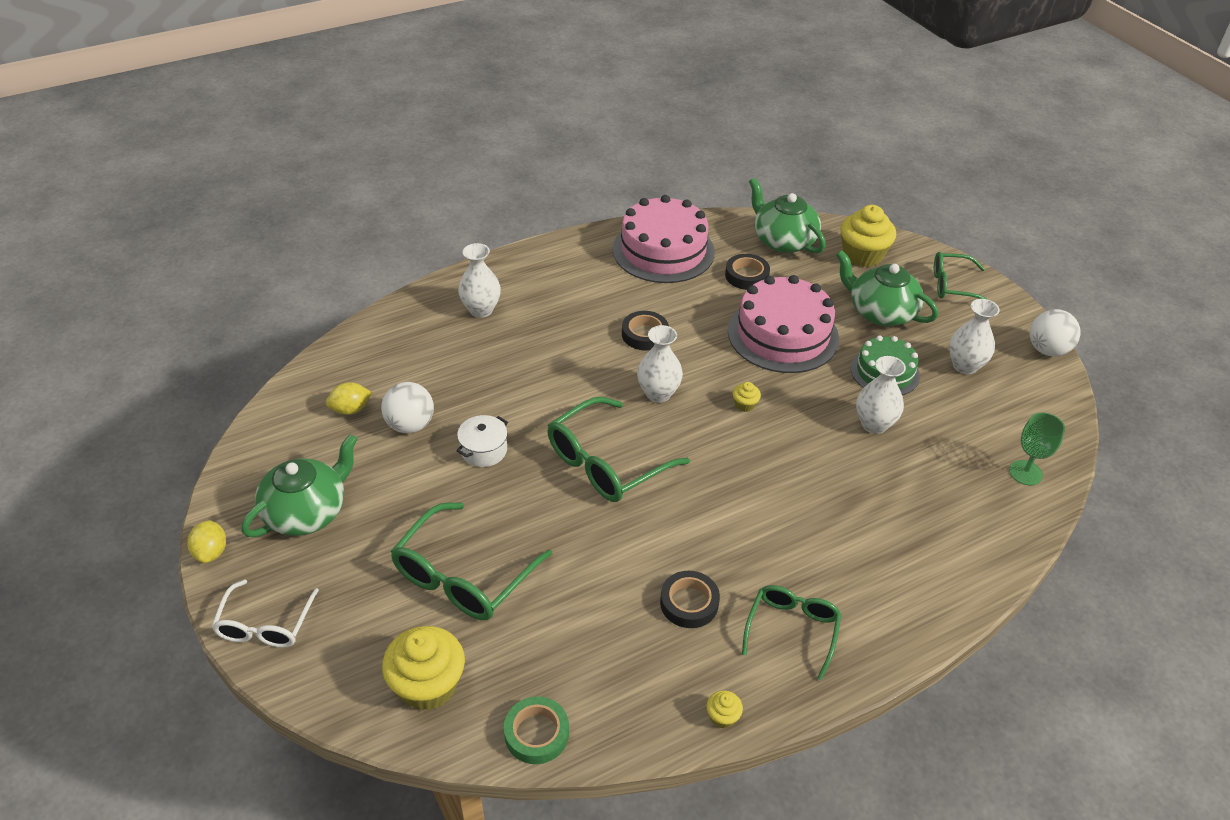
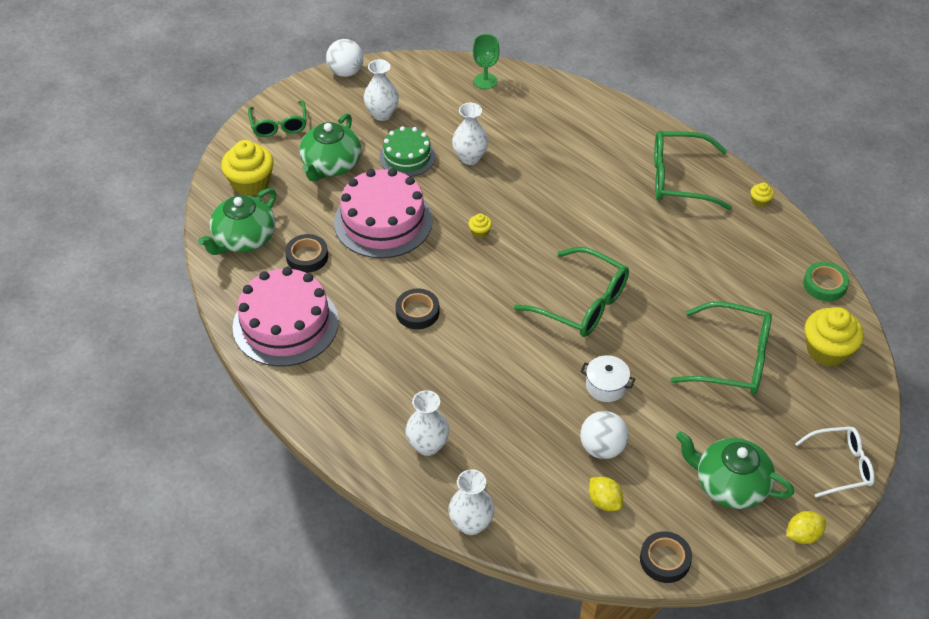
camera: 105 degrees left, 5 degrees up
(658, 393) = (489, 287): white vase -> white vase (471, 524)
(689, 603) = (686, 231): black tape -> black tape (665, 560)
(792, 630) = (679, 179): green glasses -> green glasses, size x1.55

